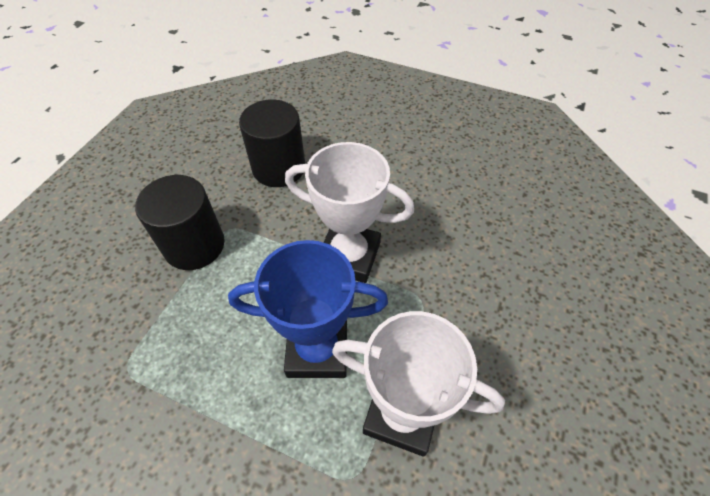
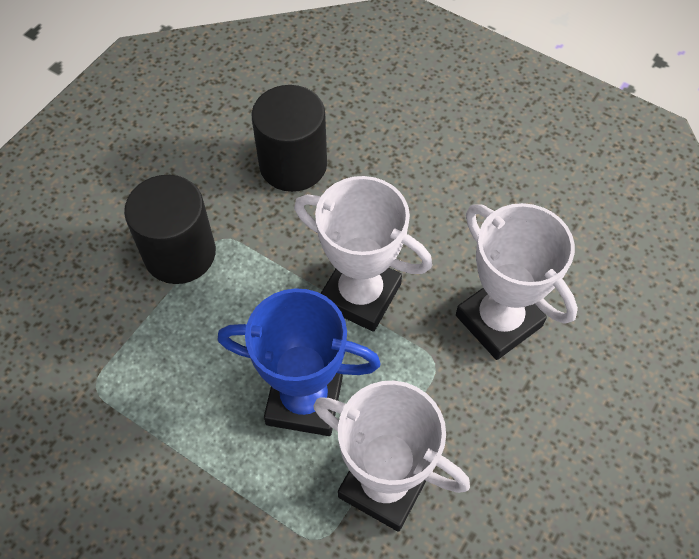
camera: 10 degrees right, 5 degrees up
(464, 259) = (498, 321): none -> white trophy

